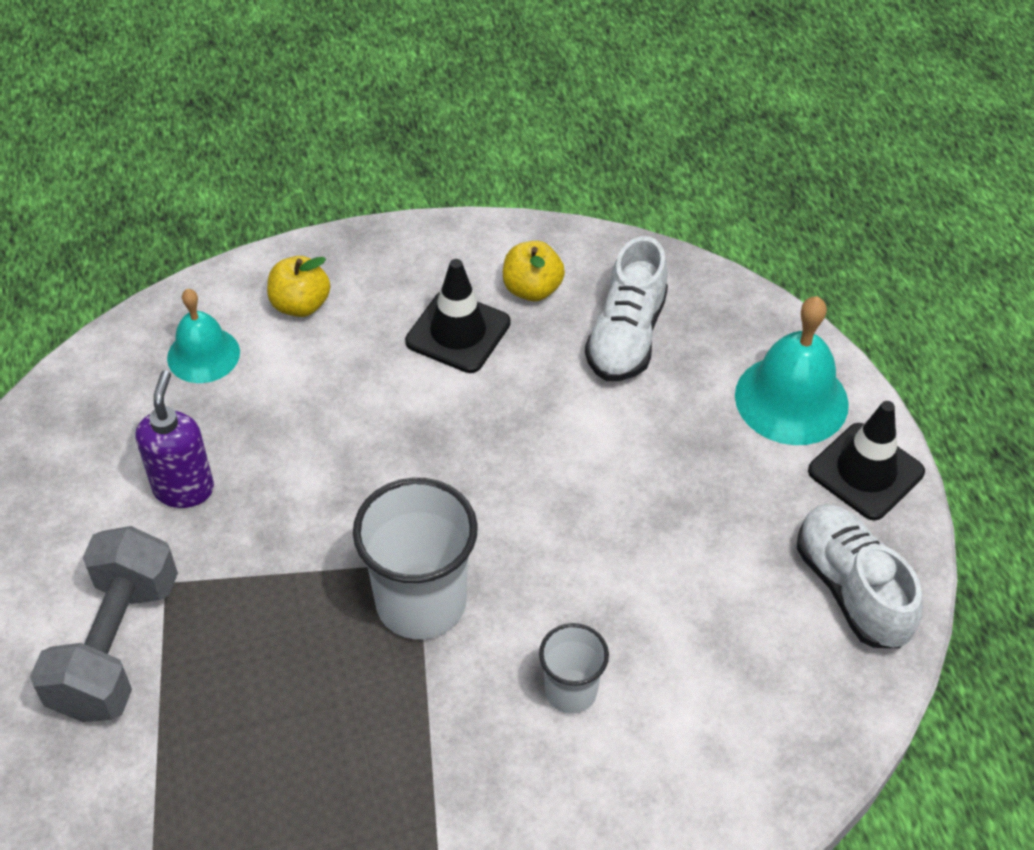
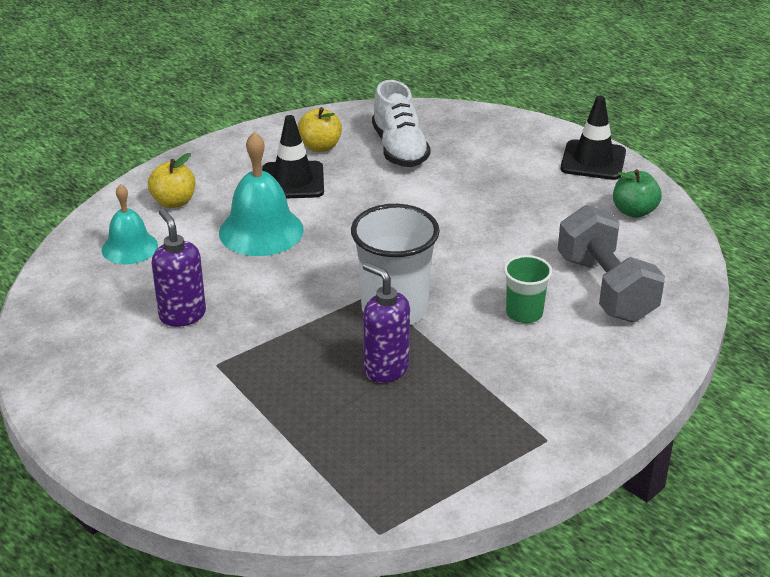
camera: 30 degrees left, 15 degrees down
(117, 646) = (213, 406): grey dumbbell -> grey dumbbell (606, 288)
(340, 692) = (385, 369): none -> purple soap dispenser
(571, 691) = (524, 313): white cup -> green cup
(791, 399) = (522, 144): turquoise bell -> turquoise bell (261, 231)
(851, 589) = (634, 211): white shoe -> green apple

